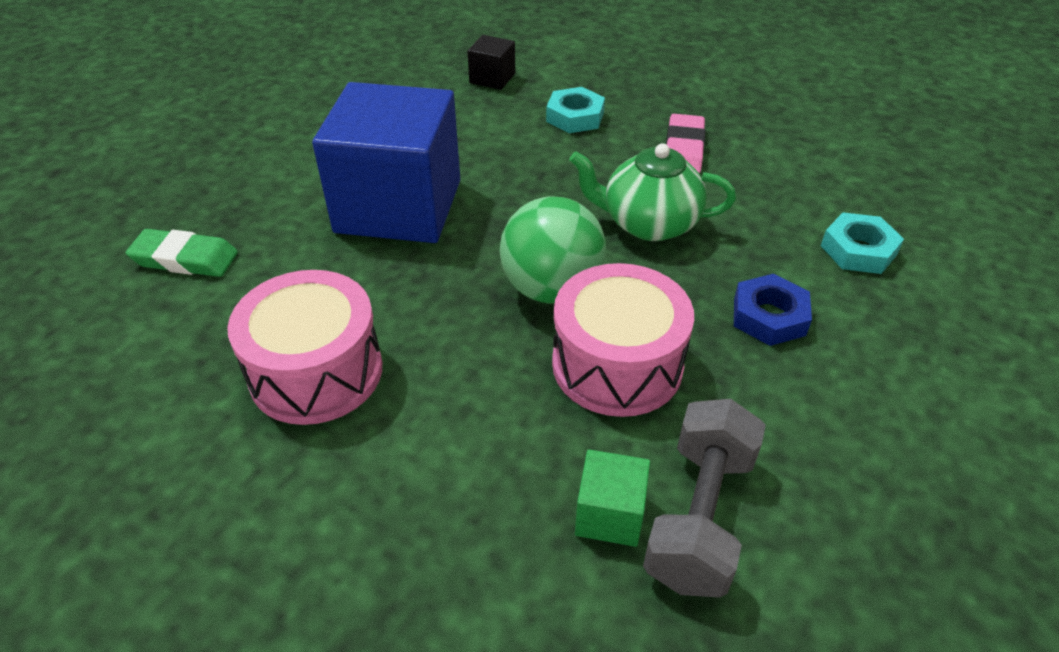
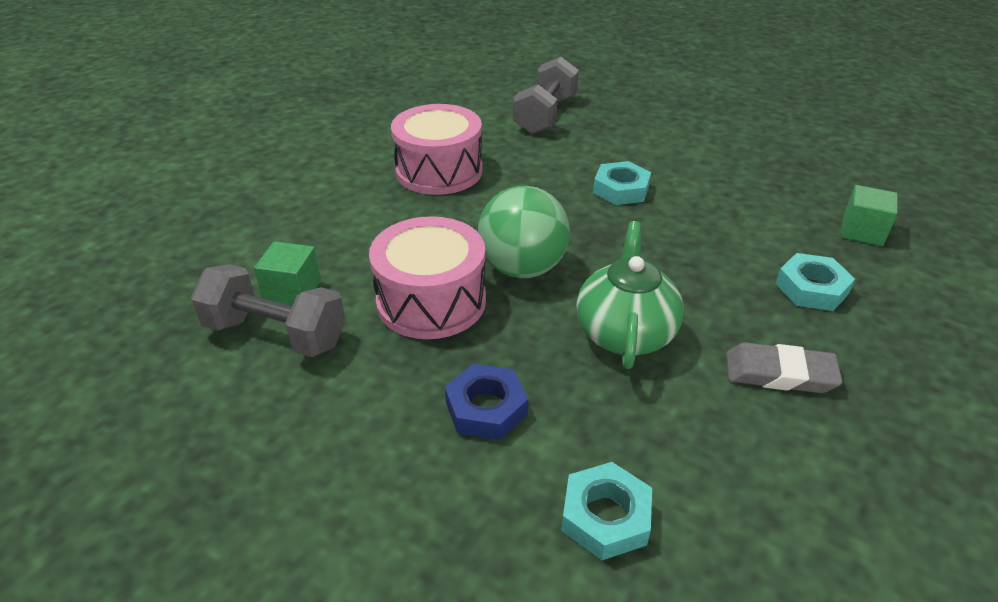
camera: 90 degrees right, 5 degrees down
(185, 259) = (545, 115): green eraser -> grey dumbbell
(399, 206) = (621, 189): blue cube -> turquoise nut
(492, 78) = (862, 231): black cube -> green cube
(683, 149) = (779, 373): pink eraser -> grey eraser

